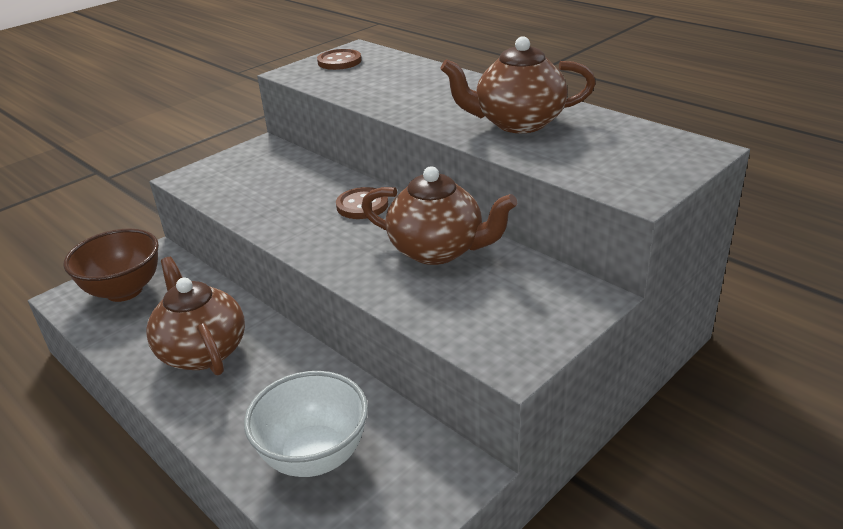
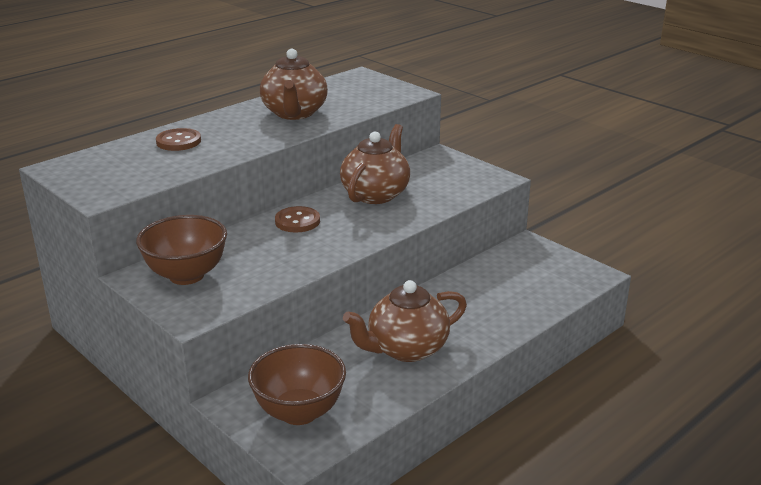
camera: 90 degrees left, 5 degrees down
(257, 165) = (186, 275): none -> brown bowl
(314, 456) = (520, 291): white bowl -> none
(339, 61) = (91, 175): brown button -> brown button (178, 141)

